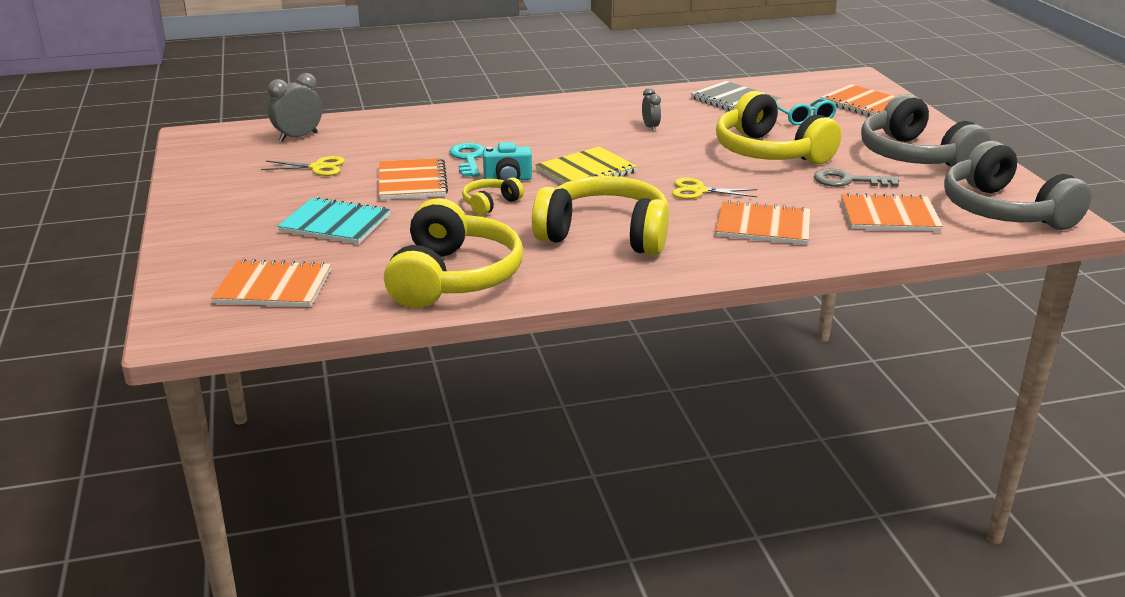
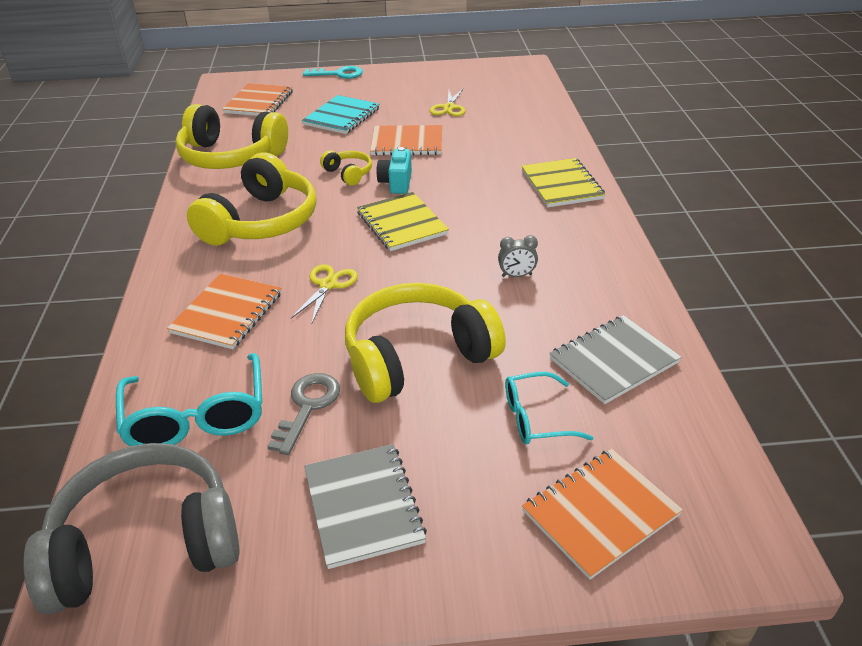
camera: 100 degrees right, 10 degrees up
(298, 137) = (516, 98): grey clock -> none
(468, 159) = (450, 166): turquoise key -> turquoise key (338, 74)
(499, 116) = (561, 185): none -> yellow notebook
(889, 216) = (197, 416): orange notebook -> turquoise glasses
(915, 156) = (363, 506): grey headphones -> grey notebook

